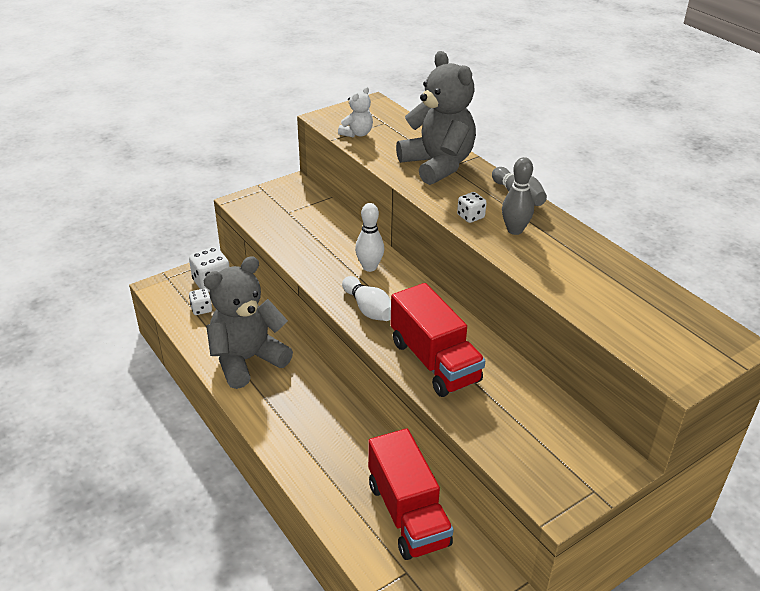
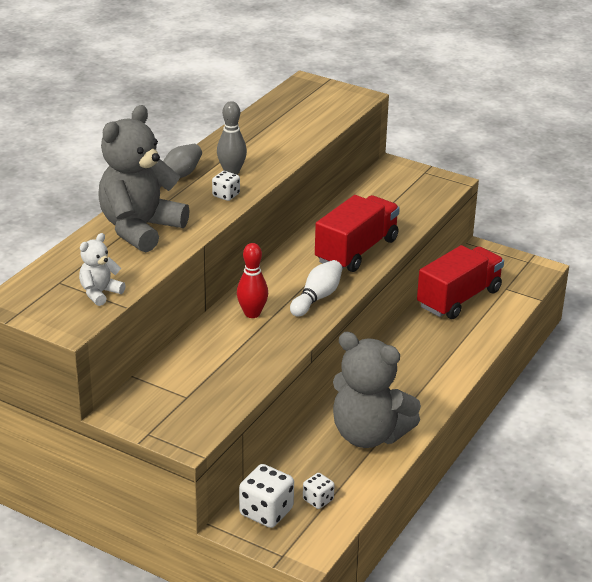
camera: 115 degrees left, 5 degrees down
(357, 134) = (100, 293): white teddy bear -> white teddy bear turned 60 degrees counterclockwise
(369, 267) = (252, 313): white bowling pin -> red bowling pin

